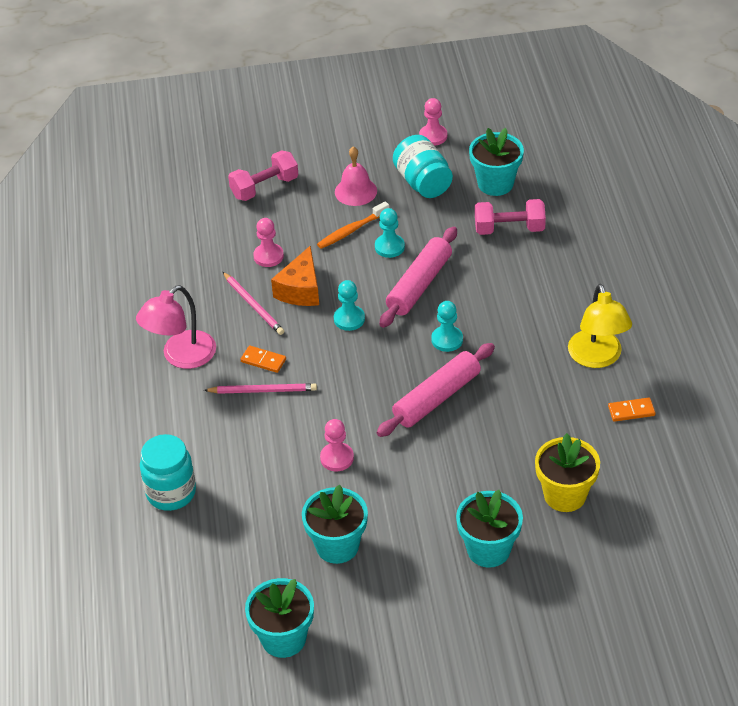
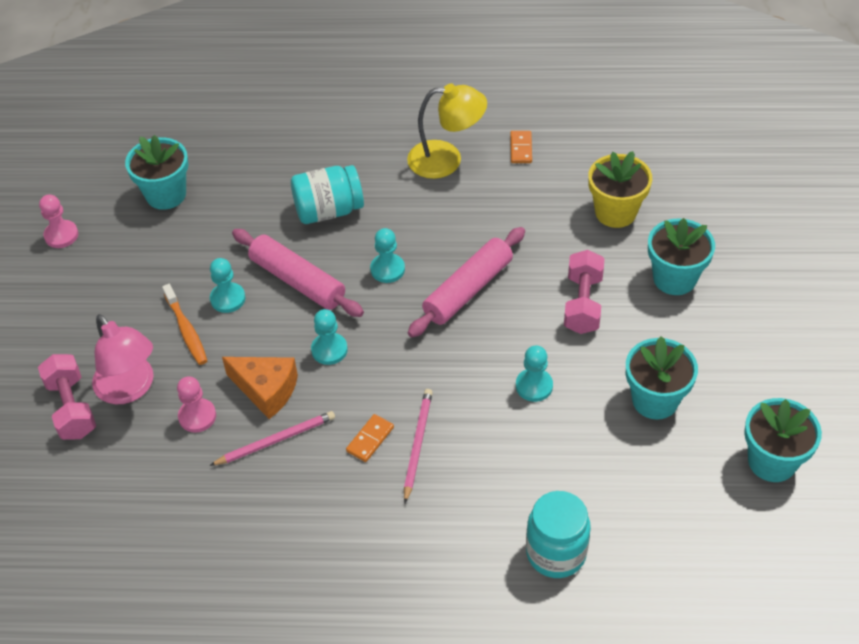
camera: 80 degrees left, 5 degrees up
(181, 357) = (338, 525): pink lamp -> pink lamp (130, 389)
(337, 458) = (534, 386): pink pawn -> turquoise pawn
(355, 191) = (121, 318): pink bell -> none
(423, 182) = (135, 255): turquoise jar -> turquoise jar (328, 210)
(436, 398) = (468, 289): pink rolling pin -> pink rolling pin turned 75 degrees clockwise
(509, 229) = (241, 194): pink dumbbell -> pink dumbbell (582, 304)

